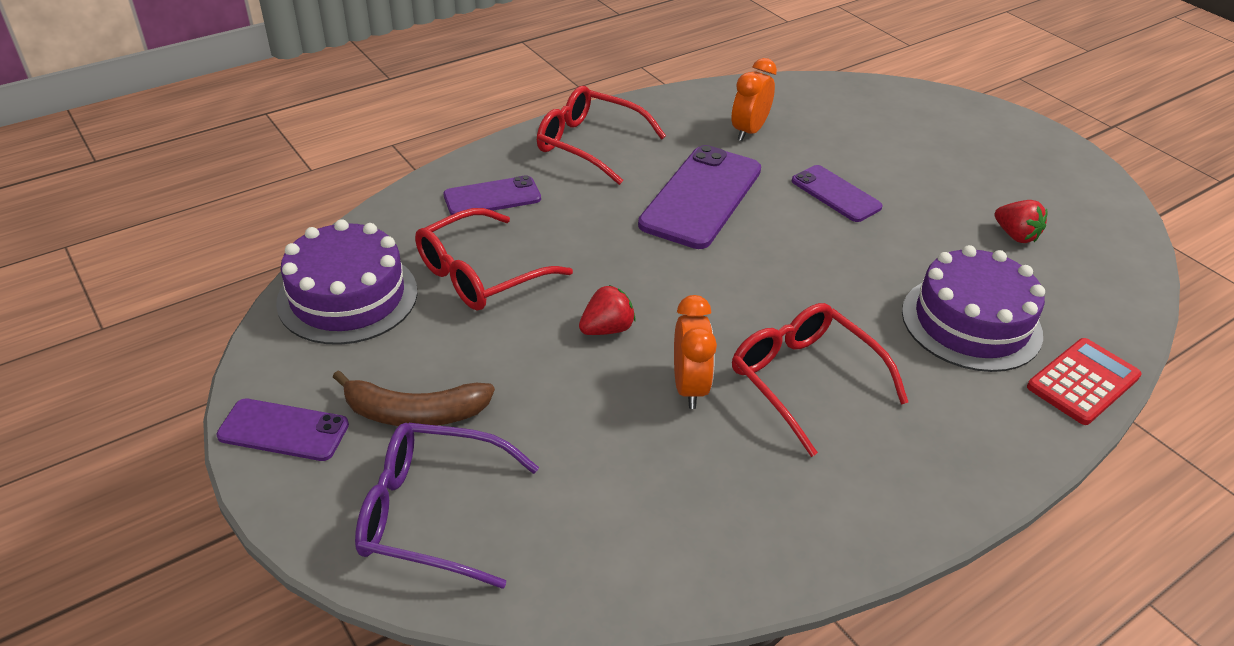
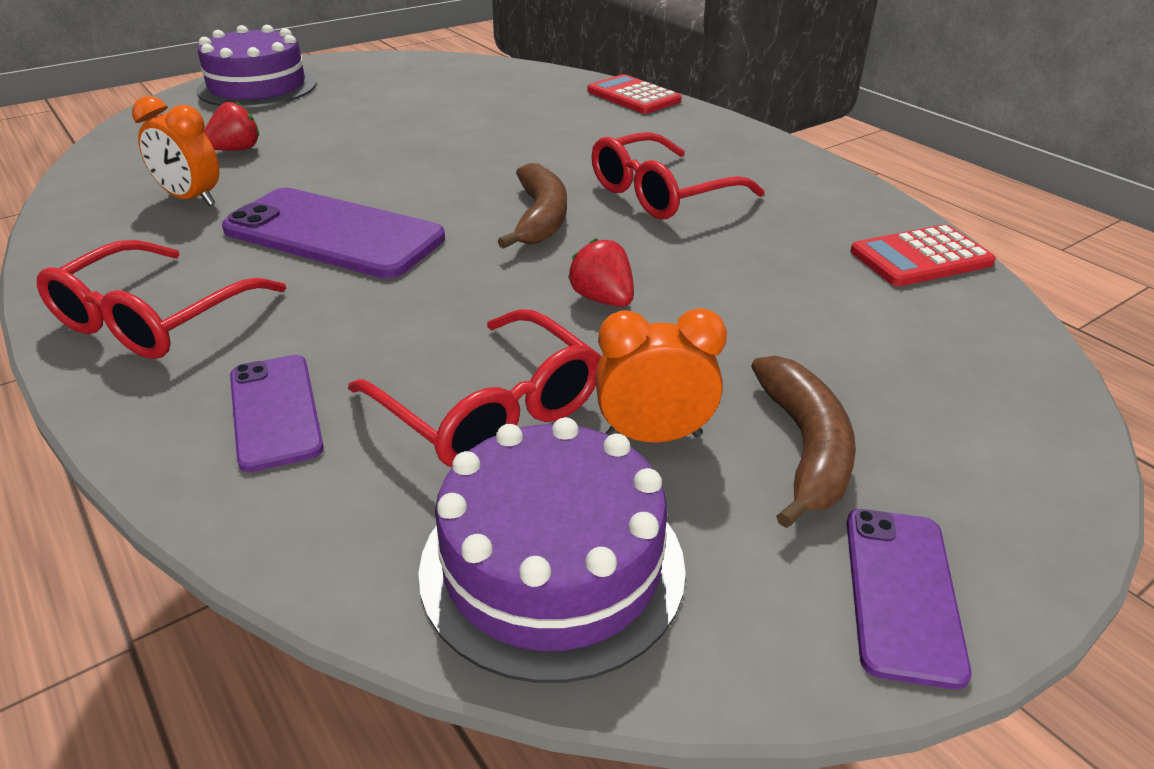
camera: 90 degrees left, 5 degrees down
(432, 513) = (961, 414): purple glasses -> none
(684, 564) = (920, 257): none -> red calculator
(689, 387) = (689, 250): orange clock -> orange clock (653, 436)
(741, 299) = (540, 218): none -> brown banana
(835, 194) = (352, 160): purple phone -> none
(971, 322) = (567, 123): purple cake -> purple cake (257, 87)
(1015, 235) = (442, 95): red strawberry -> red strawberry (236, 150)

